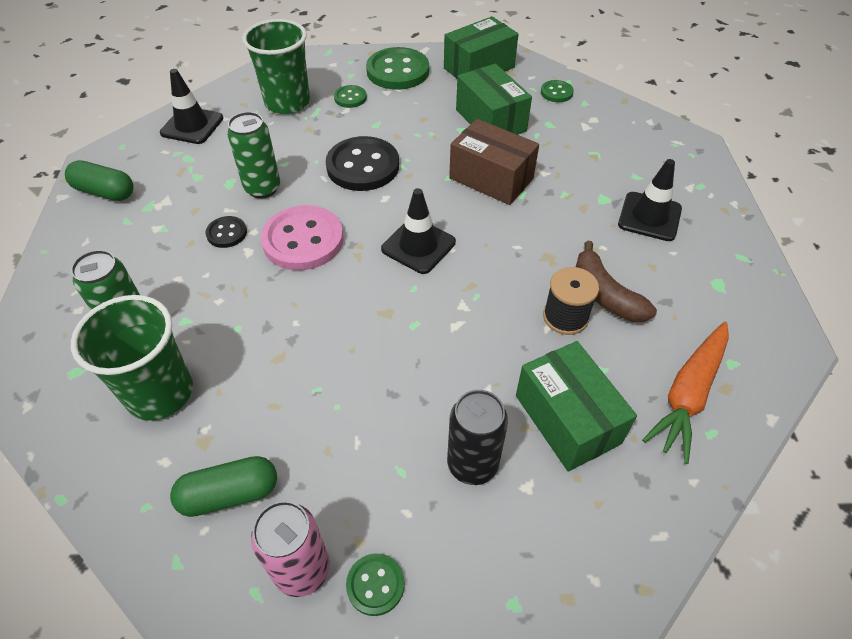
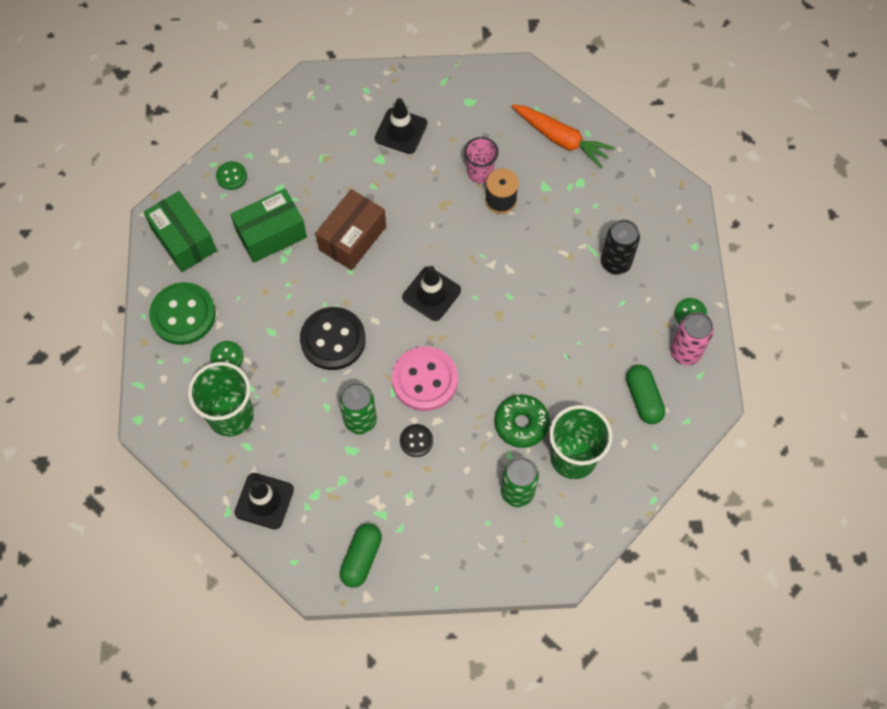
camera: 90 degrees left, 15 degrees up
(224, 334) = (521, 424): none -> green donut
(567, 419) = (582, 208): green box -> none
(605, 294) = (480, 173): brown banana -> pink cup

